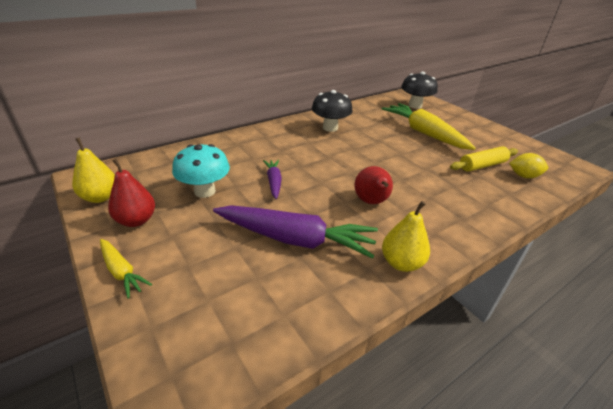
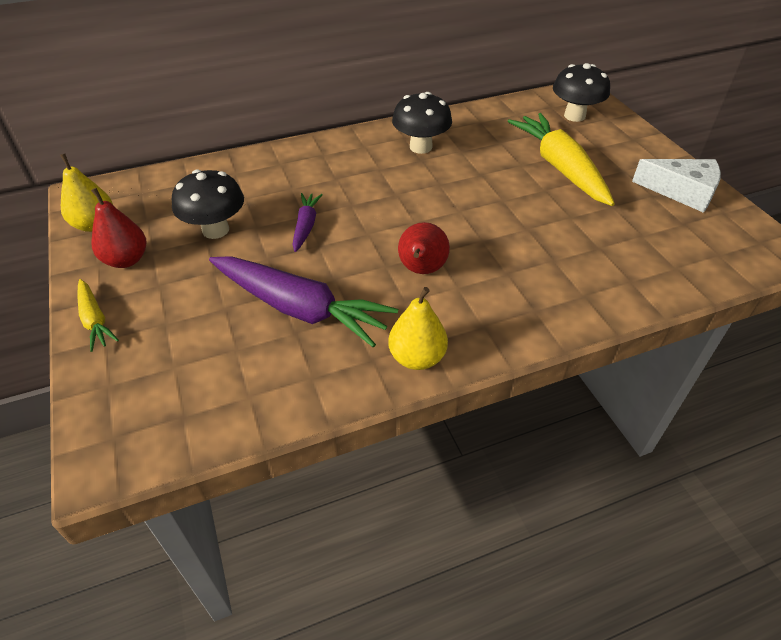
camera: 15 degrees right, 10 degrees up
(204, 191) = (215, 230): turquoise mushroom -> black mushroom
(482, 165) = (618, 231): yellow rolling pin -> none
(503, 140) = (682, 192): none -> white cheese
(523, 176) = (674, 256): yellow lemon -> none

